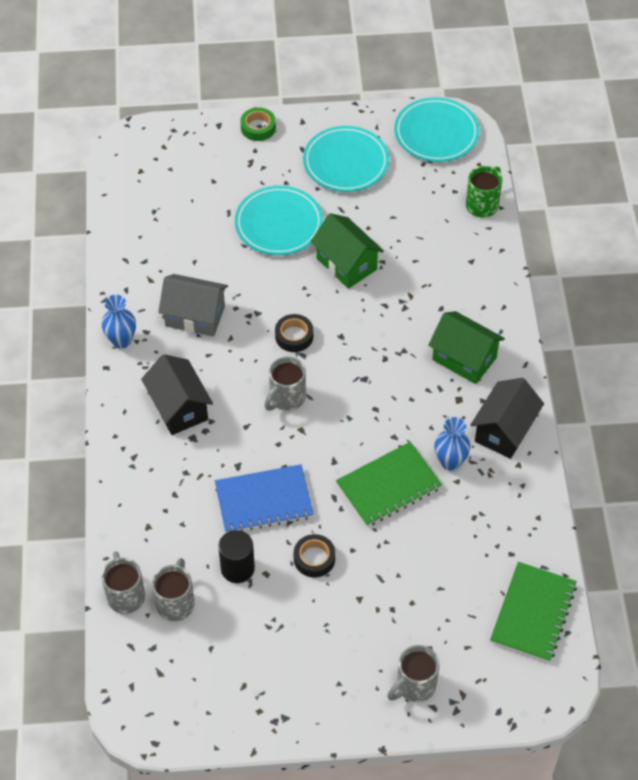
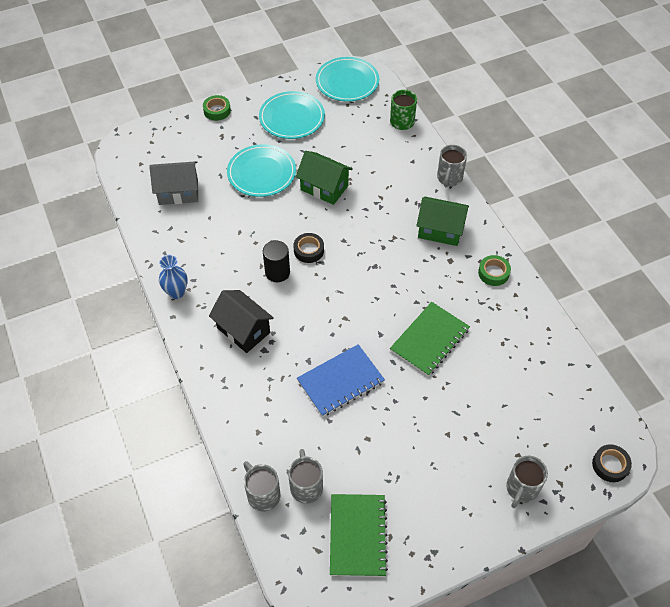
camera: 20 degrees left, 0 degrees up
(195, 316) = (227, 257): grey house -> grey house (178, 192)
(237, 568) = (343, 442): black cylinder -> black cylinder (277, 272)
(286, 398) = (323, 297): grey mug -> grey mug (449, 178)
(314, 558) = (399, 414): black tape -> black tape (610, 465)
(450, 461) = (466, 307): blue vase -> none
(504, 430) = (493, 273): black house -> green tape
(533, 613) = (580, 401): green notebook -> green notebook (357, 536)

